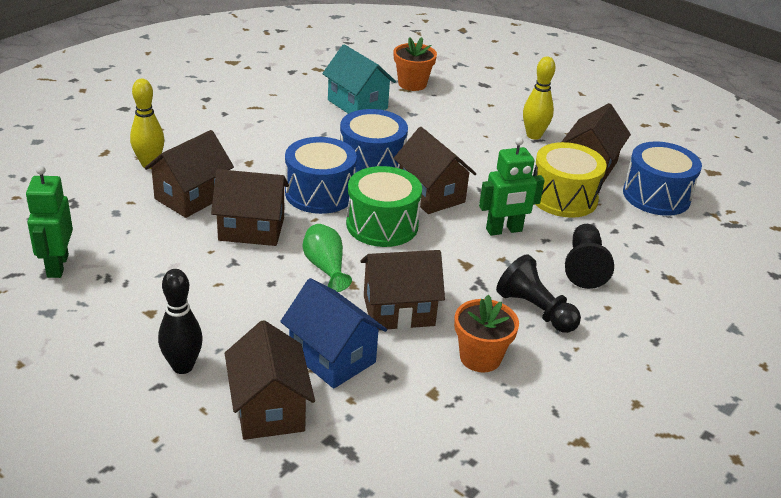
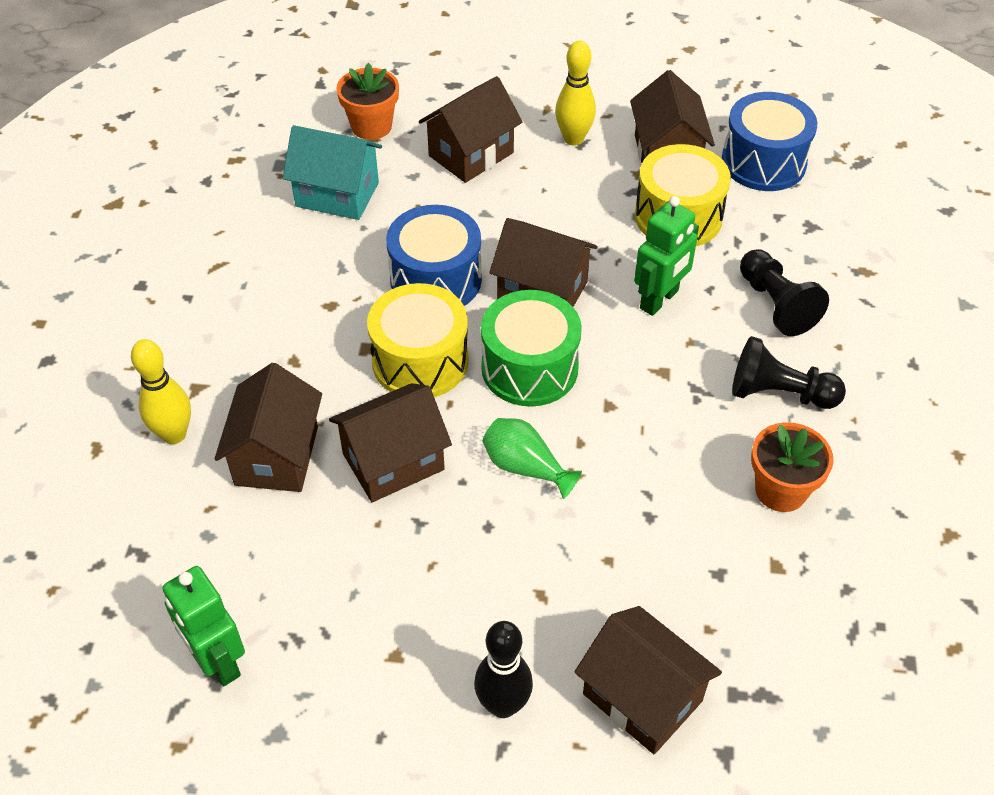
camera: 30 degrees left, 15 degrees up
(320, 193) = (420, 361): blue drum -> yellow drum
(332, 357) = (642, 586): blue house -> none
(398, 310) = (652, 479): brown house -> brown house (471, 154)

